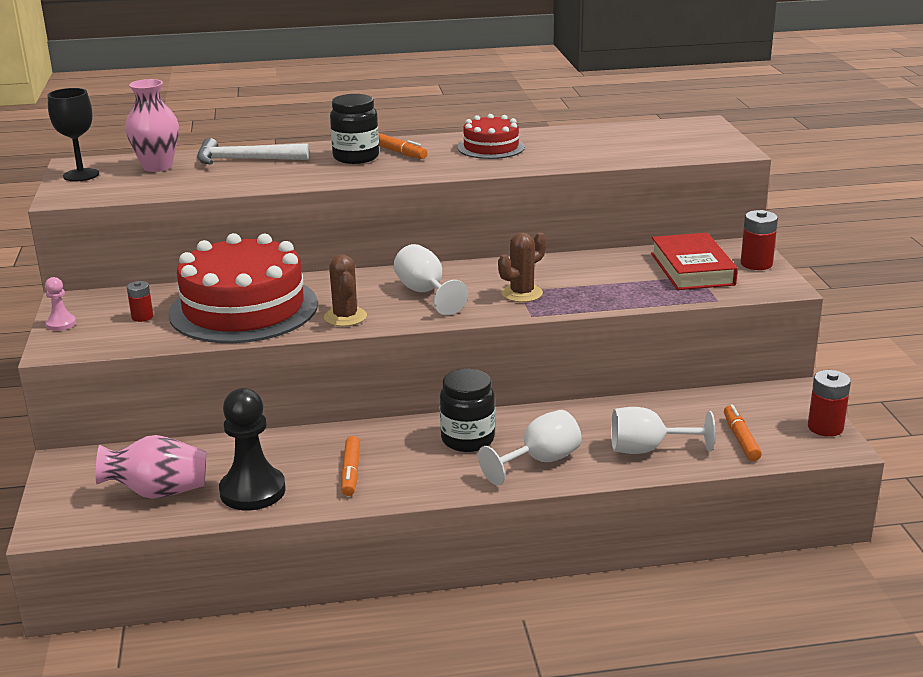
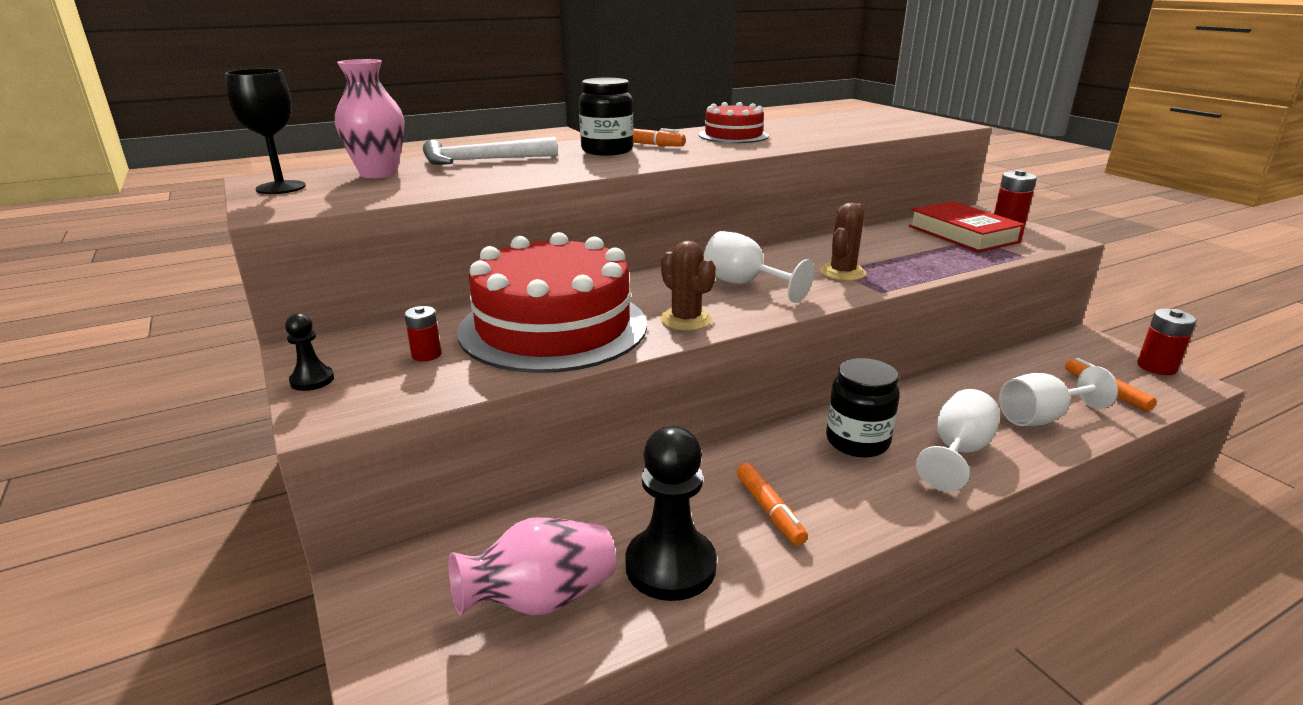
camera: 20 degrees left, 0 degrees up
(61, 324) = (312, 380): pink pawn -> black pawn

